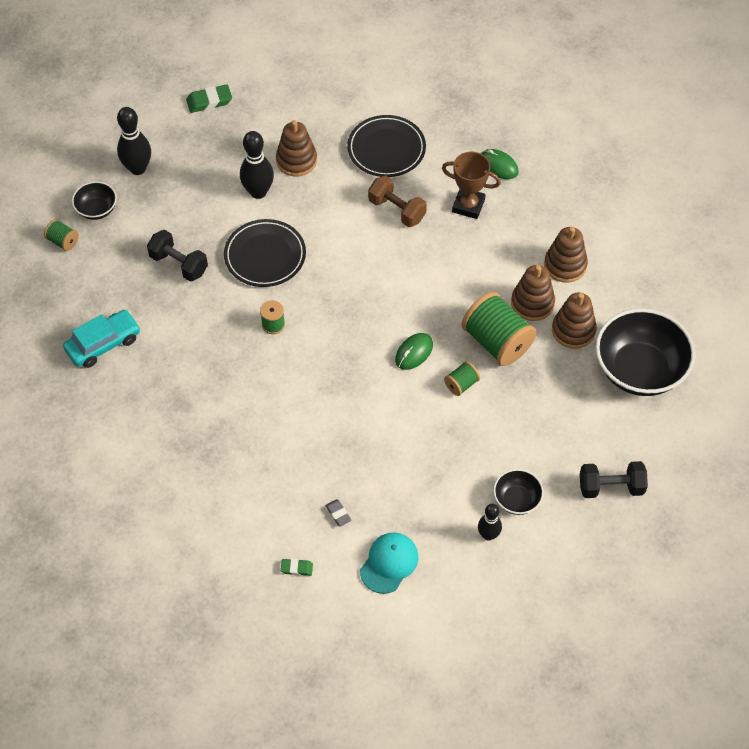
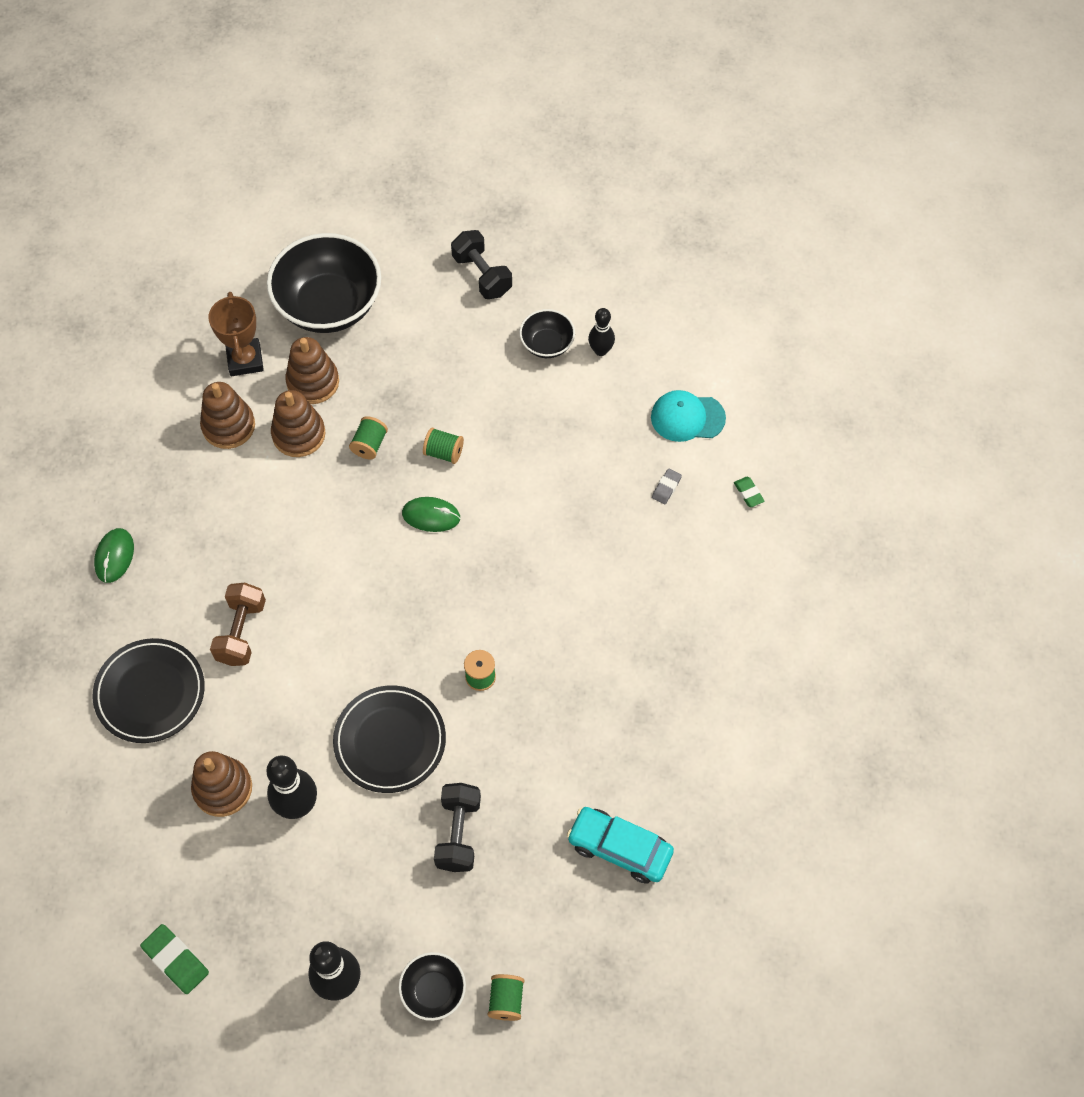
camera: 120 degrees left, 5 degrees up
(468, 205) = (194, 560): brown trophy -> brown trophy (245, 360)
(497, 341) = (369, 445): green spool -> green spool, size x0.47

